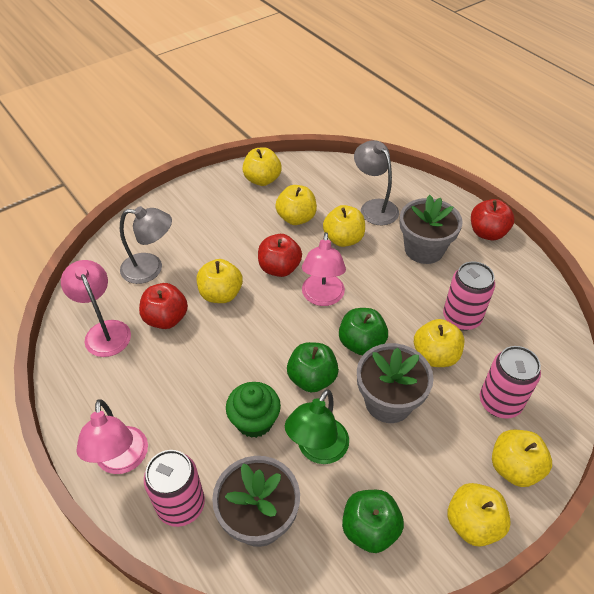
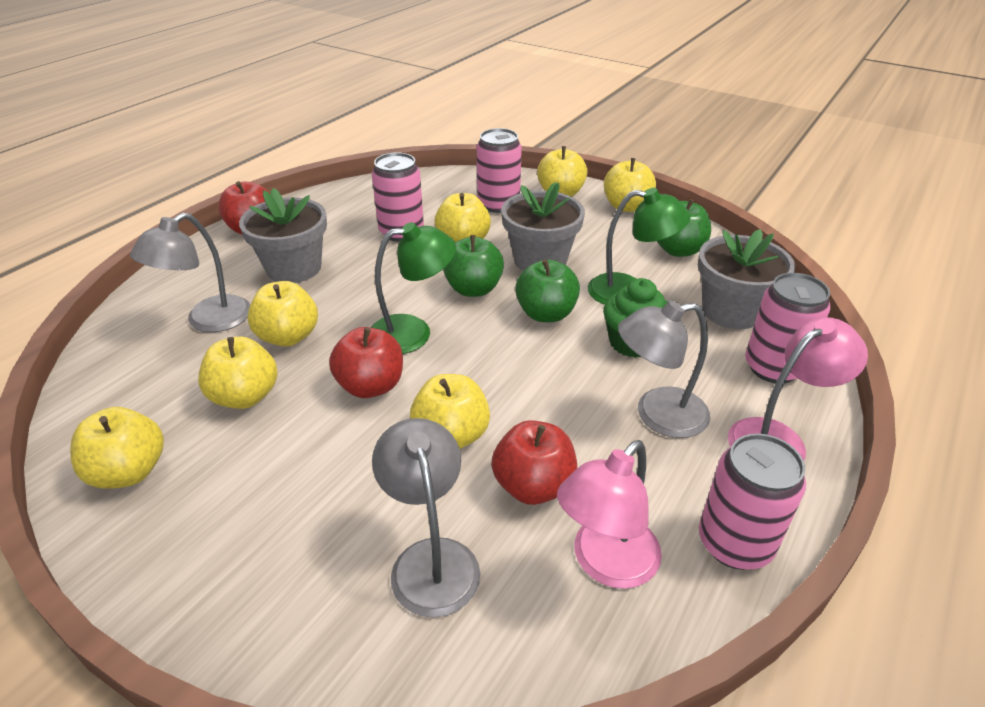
camera: 110 degrees left, 10 degrees down
(76, 391) = (734, 543): none -> pink can
(180, 401) = (657, 415): none -> grey lamp
(322, 297) = (413, 332): pink lamp -> green lamp

